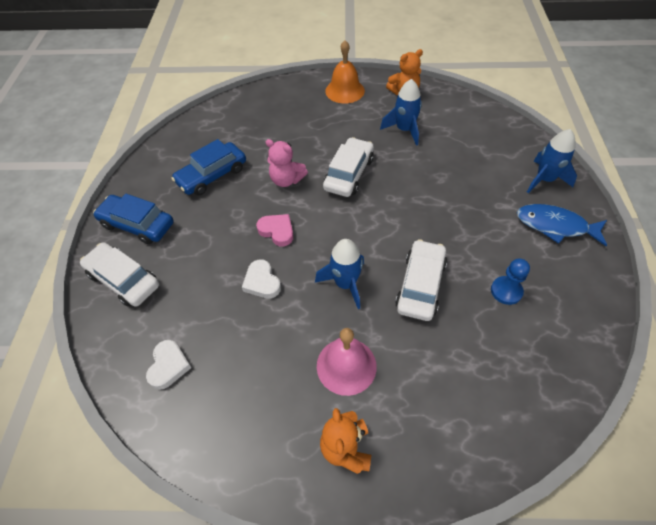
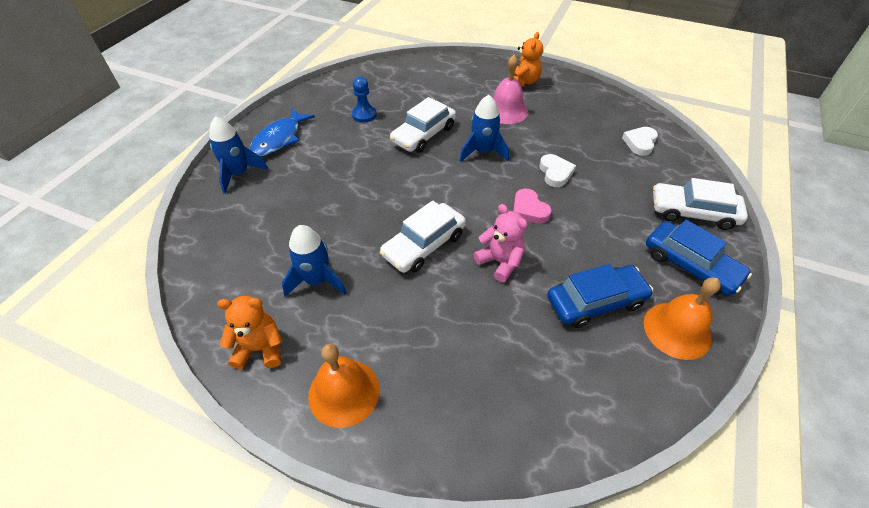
camera: 160 degrees left, 5 degrees down
(124, 280) = (693, 212): white car -> white car turned 135 degrees clockwise
(156, 175) = (677, 330): none -> orange bell
(555, 226) = (279, 139): blue fish -> blue fish turned 75 degrees clockwise

